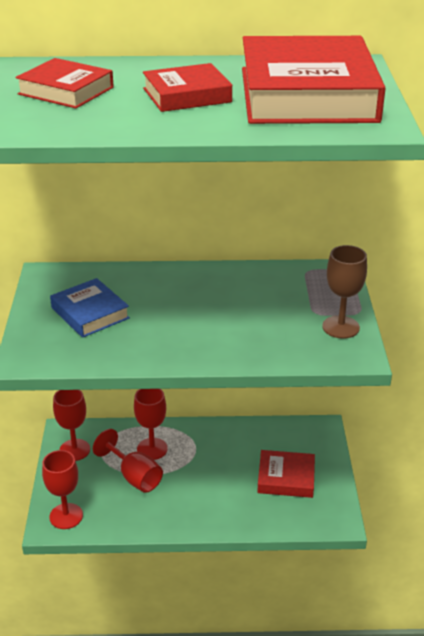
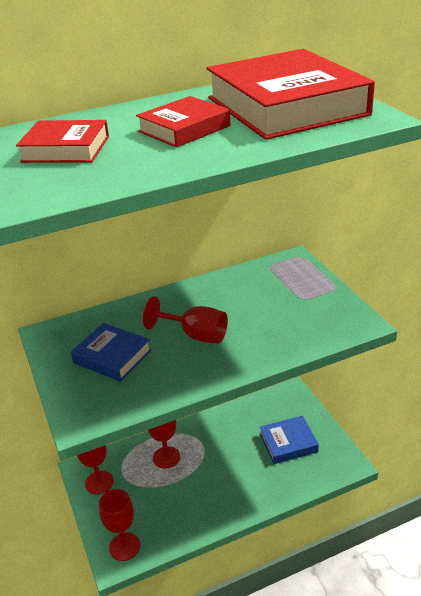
camera: 20 degrees left, 0 degrees up
(134, 476) = (165, 487): red goblet -> red goblet (195, 335)
(286, 478) = (288, 443): red book -> blue book
(340, 327) = (330, 304): brown goblet -> none

